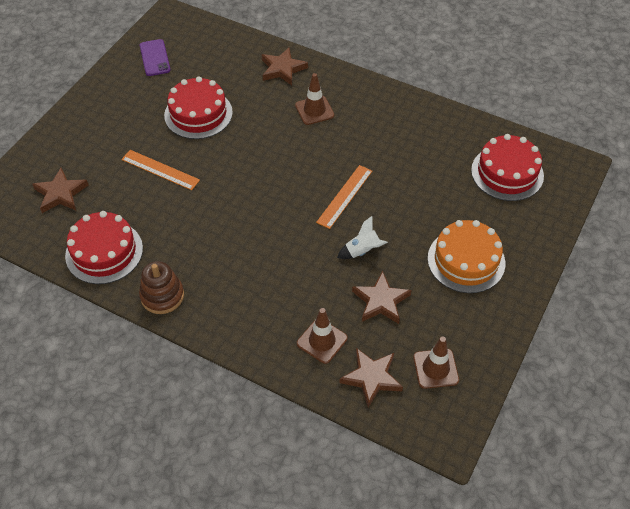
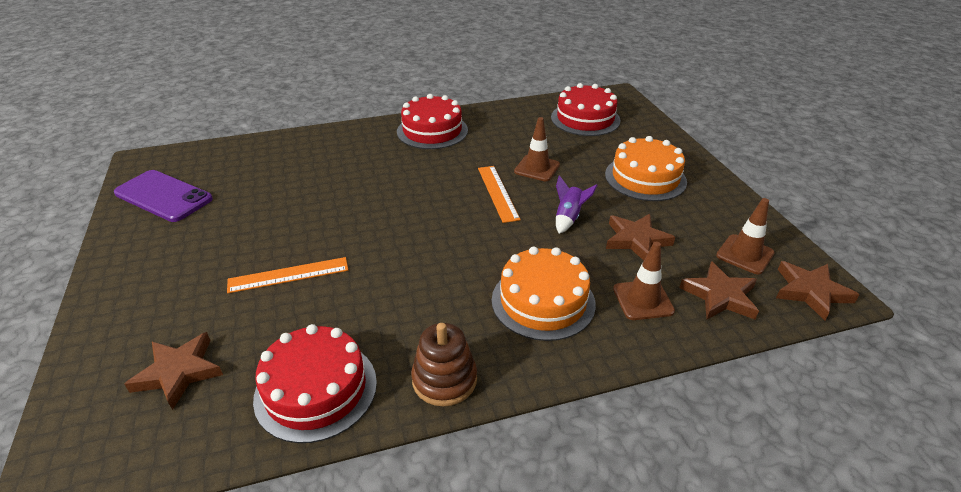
camera: 45 degrees left, 15 degrees down
(155, 58) = (163, 196): purple phone -> purple phone, size x1.51
(198, 114) = (273, 212): red cake -> red cake (432, 131)
(266, 294) = (543, 301): none -> orange cake
(282, 69) = (318, 145): brown star -> brown star (810, 292)
(314, 110) = (387, 155): brown traffic cone -> brown traffic cone (537, 168)
(362, 251) = (568, 218): white rocket -> purple rocket

